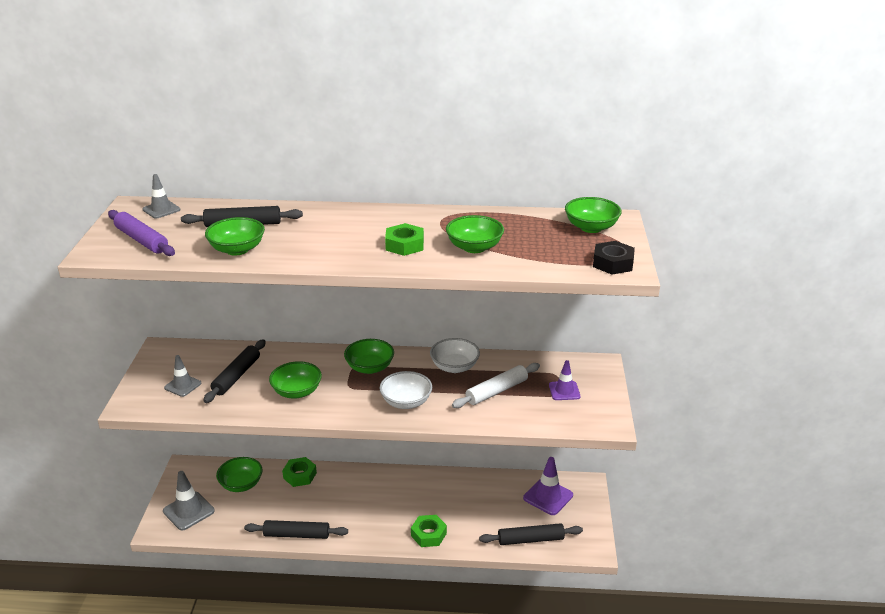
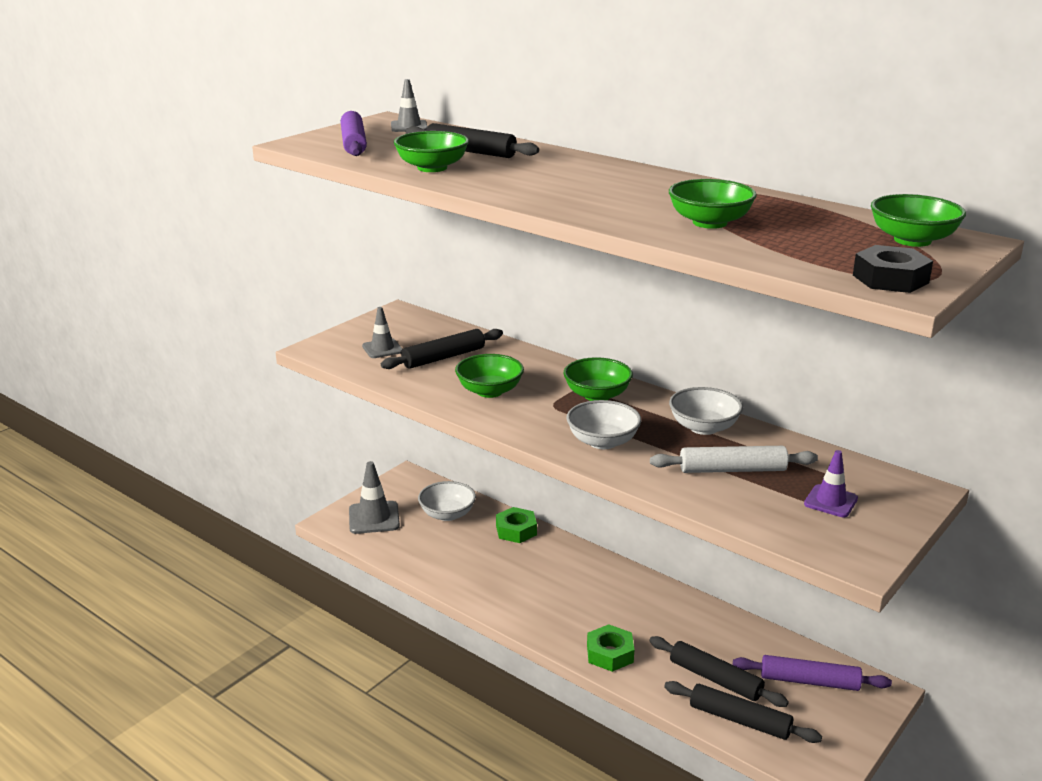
camera: 35 degrees right, 5 degrees down
(241, 484) = (447, 514): green bowl -> white bowl
(297, 534) = (460, 587): black rolling pin -> black rolling pin (715, 679)
(404, 245) = (623, 202): green nut -> none
(548, 497) = (809, 681): purple traffic cone -> purple rolling pin

